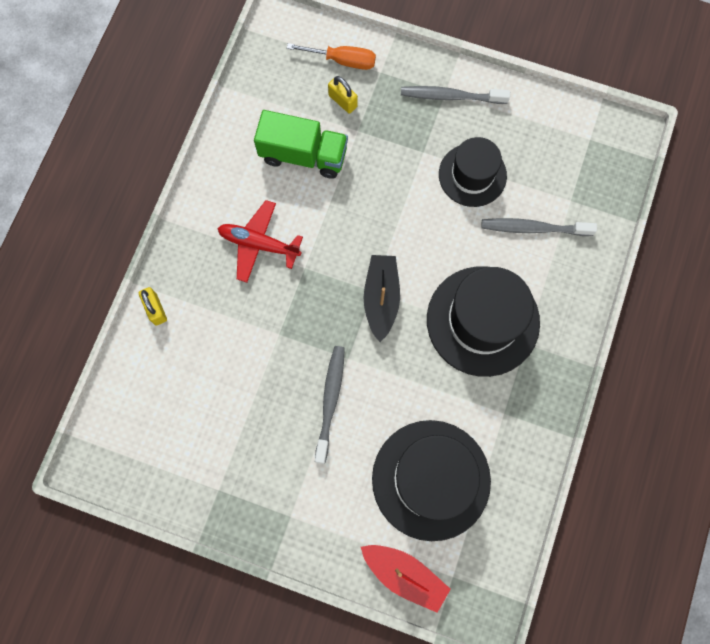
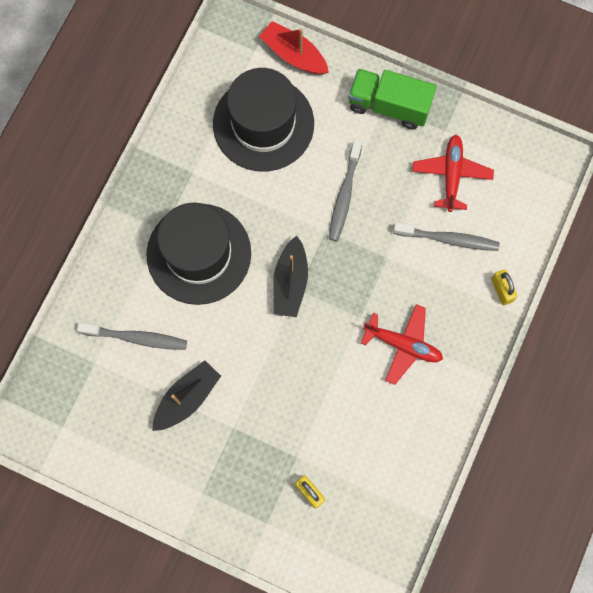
camera: 175 degrees left, 0 degrees up
(210, 435) = (451, 175): none -> red plane
(303, 155) = (354, 434): green truck -> green truck (389, 106)
(342, 60) = (306, 541): orange screwdriver -> none
(451, 96) = (196, 487): grey toothbrush -> grey toothbrush (448, 239)
(472, 175) = (187, 398): black hat -> black boat

